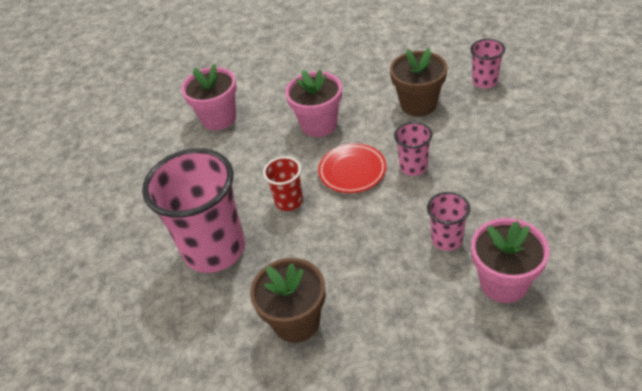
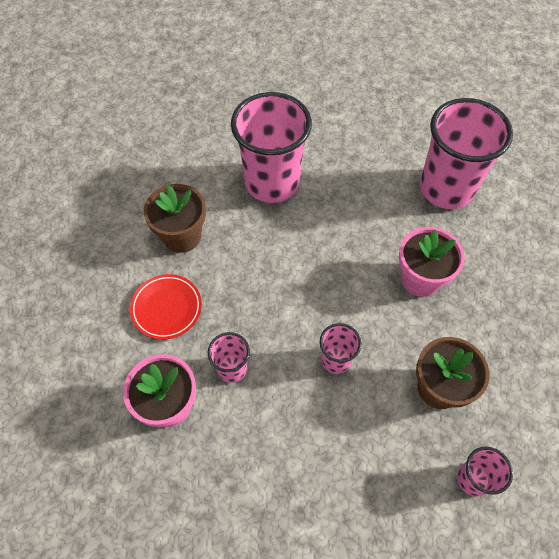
camera: 90 degrees right, 15 degrees up
(219, 118) = (446, 188): pink flower pot -> pink cup
(289, 201) = (314, 241): red cup -> none
(352, 171) = (343, 301): red plate -> red plate (166, 308)

